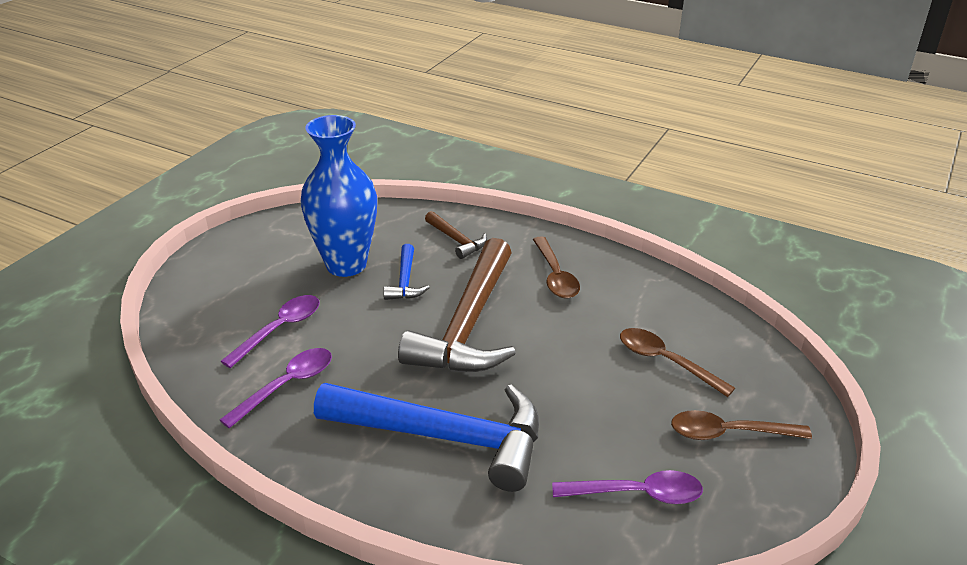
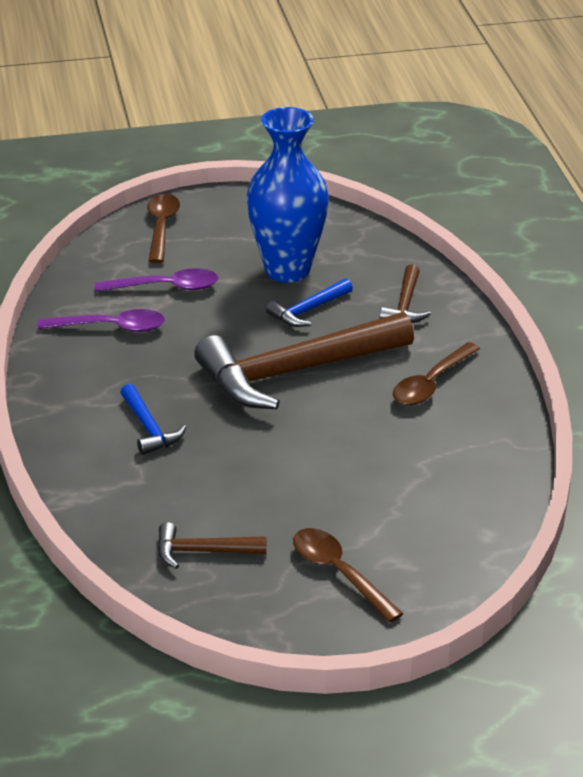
camera: 50 degrees right, 0 degrees up
(444, 437) = (149, 428): blue hammer -> blue hammer, size x0.45
(636, 494) = (203, 551): purple spoon -> brown hammer
(666, 362) = (391, 500): brown spoon -> brown spoon (161, 228)

